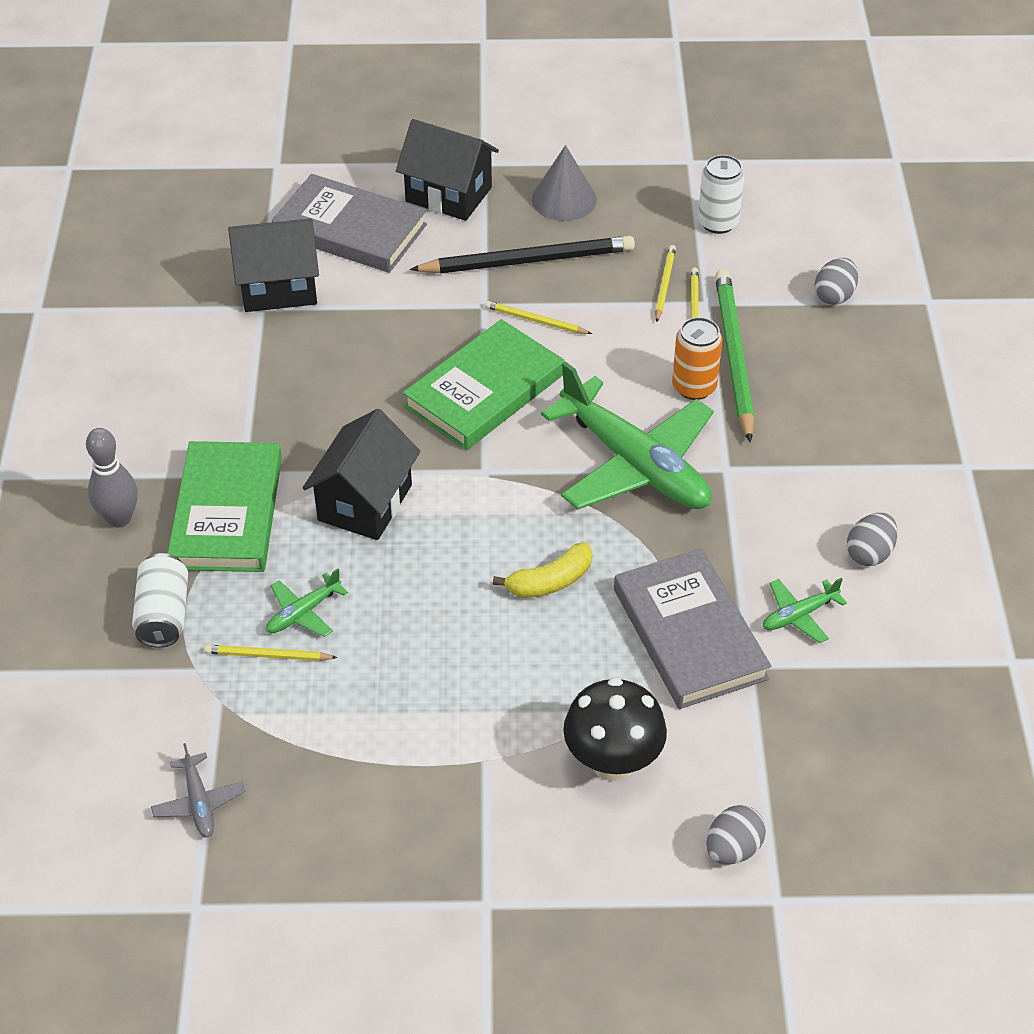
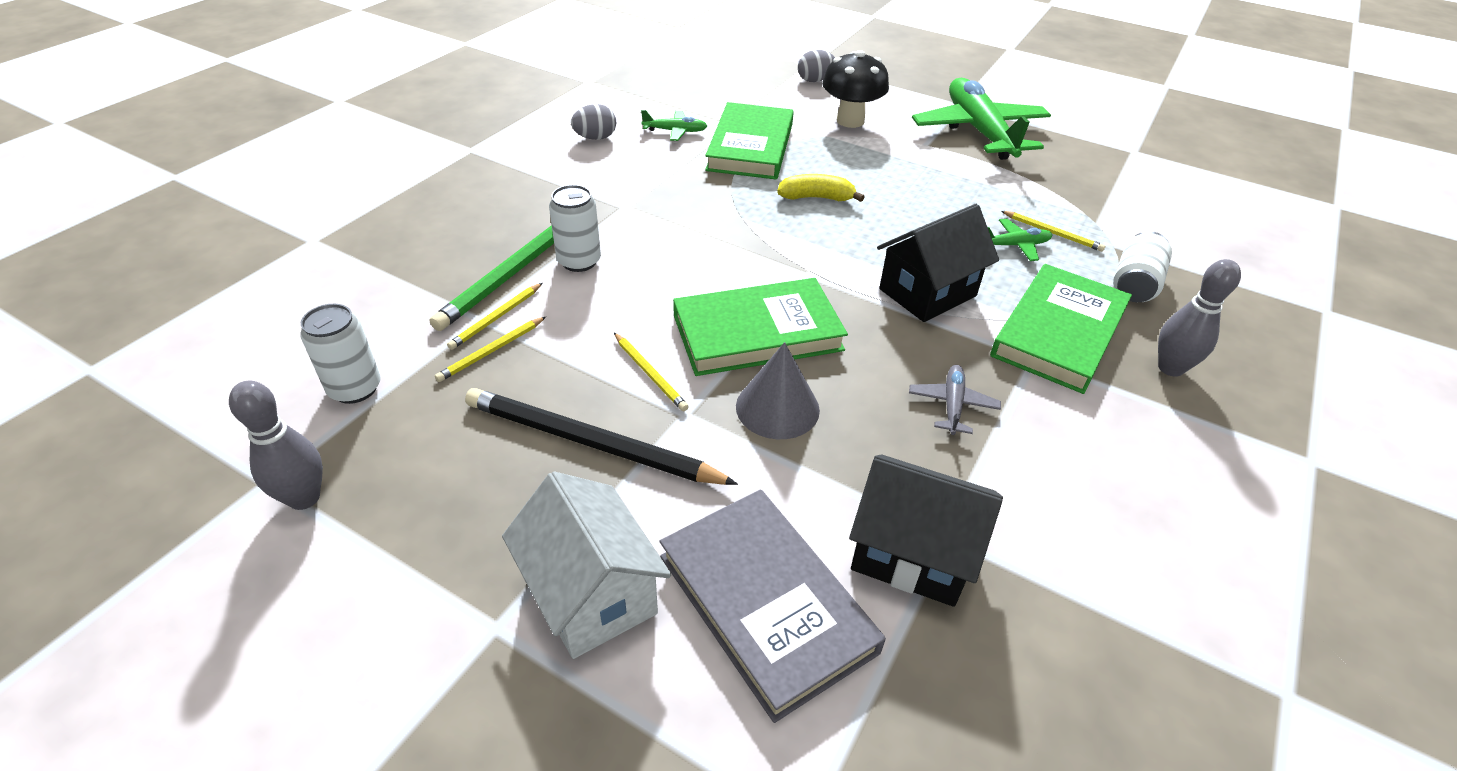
camera: 150 degrees left, 5 degrees down
(199, 803) = (1124, 186): grey plane -> grey plane (952, 405)
(448, 194) = (591, 594): black house -> white house
(564, 199) = (465, 505): grey cone -> grey cone (777, 408)
(635, 464) = (686, 233): green plane -> green plane (978, 131)
(657, 164) = (304, 498): none -> grey bowling pin
(690, 633) = (750, 147): grey book -> green book
(694, 387) = (579, 261): orange can -> white can
(834, 296) = (371, 275): grey egg -> none

